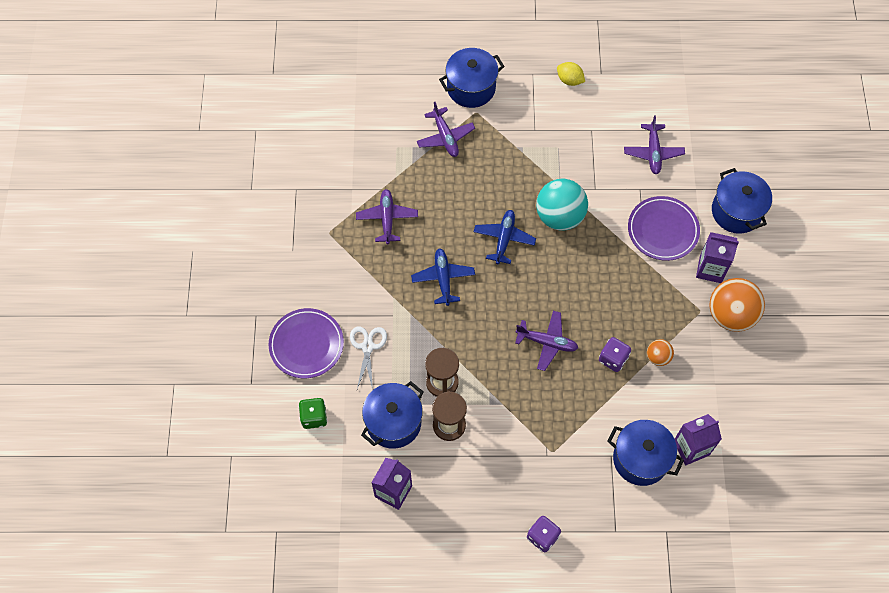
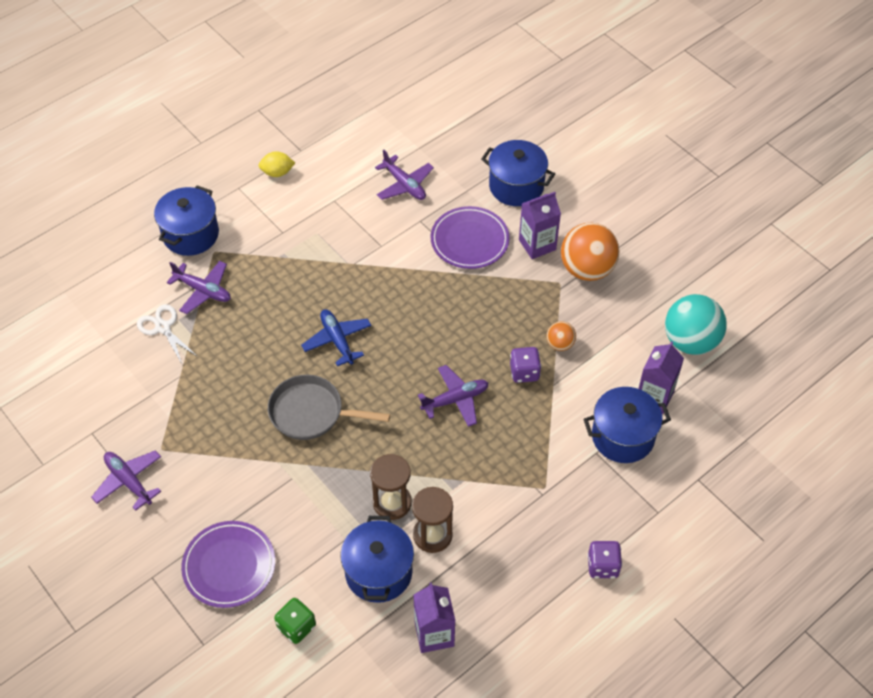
camera: 40 degrees left, 10 degrees down
(367, 347) = (292, 523): white scissors -> white scissors (163, 327)
(387, 219) = (209, 397): purple plane -> purple plane (129, 481)
(443, 279) = (311, 412): blue plane -> grey pan
(559, 216) = (370, 288): turquoise ball -> turquoise ball (690, 341)

